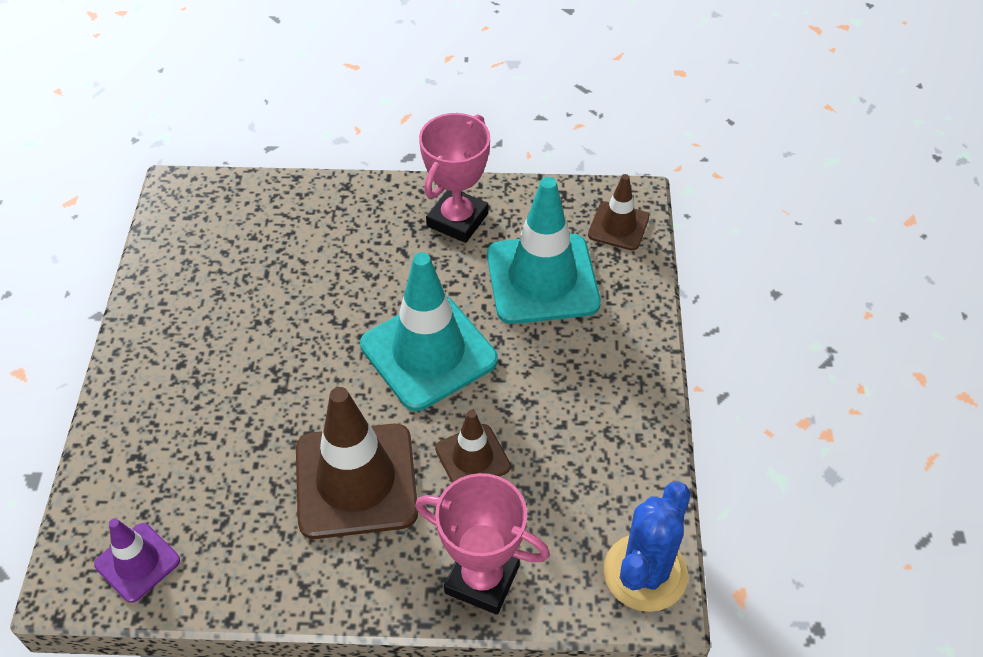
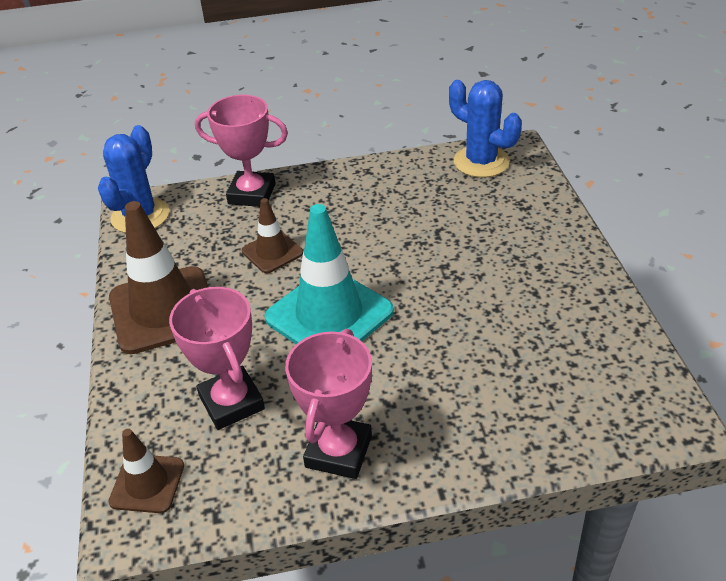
camera: 170 degrees right, 10 degrees down
(137, 562) = (481, 162): purple traffic cone -> blue cactus
(356, 481) = (356, 224): brown traffic cone -> brown traffic cone (163, 310)
(542, 279) = (231, 402): turquoise traffic cone -> pink trophy

